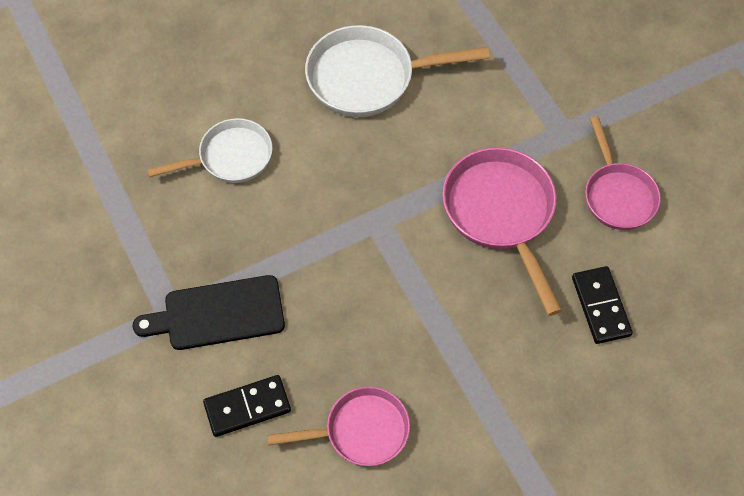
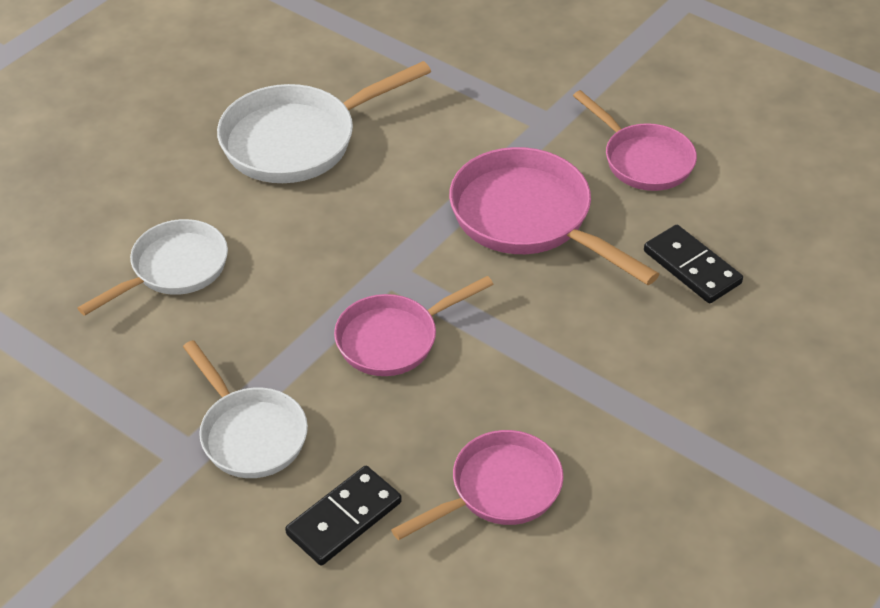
camera: 25 degrees left, 15 degrees down
(218, 314) = (249, 433): black cutting board -> white pan
(351, 278) = (394, 339): none -> pink pan

